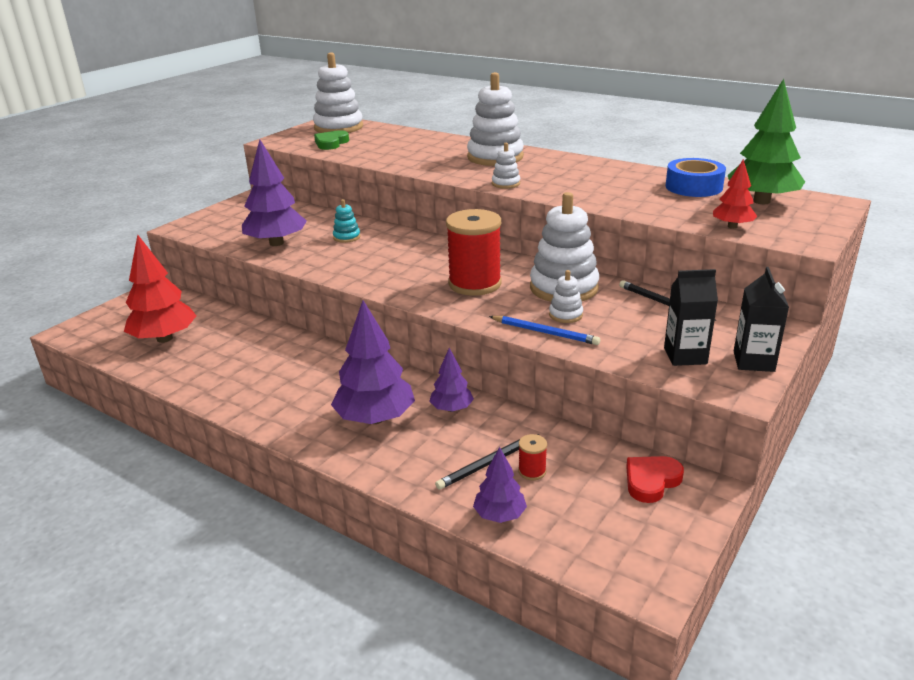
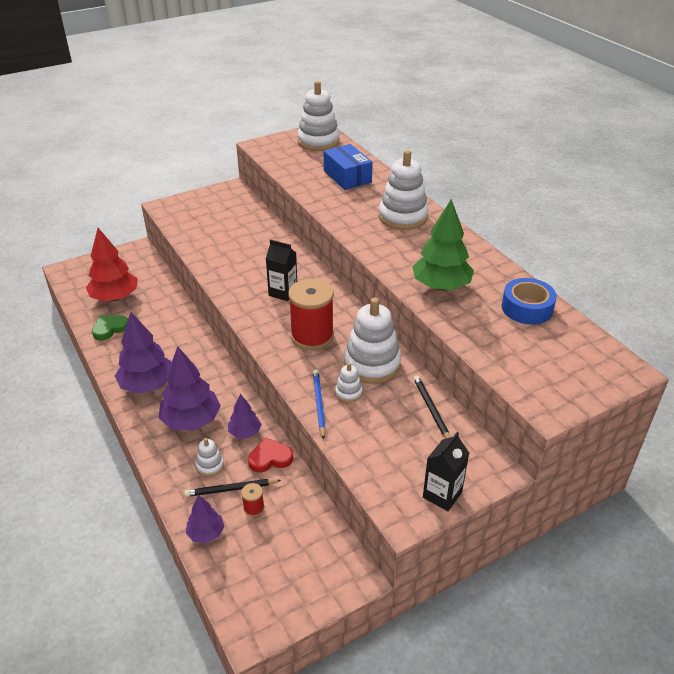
camera: 25 degrees right, 10 degrees up
(276, 243) = (212, 244): purple tree -> purple tree (147, 385)
(331, 143) = (296, 161): green heart -> green heart (110, 329)
(346, 237) = (263, 254): turquoise stacking toy -> none
(401, 143) = (347, 177): none -> blue box
(506, 184) = (380, 253): white stacking toy -> white stacking toy (210, 465)
(545, 332) = (318, 404): blue pencil -> blue pencil turned 150 degrees counterclockwise
(651, 481) = (324, 552): red heart -> red heart (270, 458)
(685, 356) = (396, 468): black carton -> black carton (283, 292)
(732, 226) = (506, 368): red tree -> none
(761, 201) = (565, 346): green tree -> green tree (441, 286)

